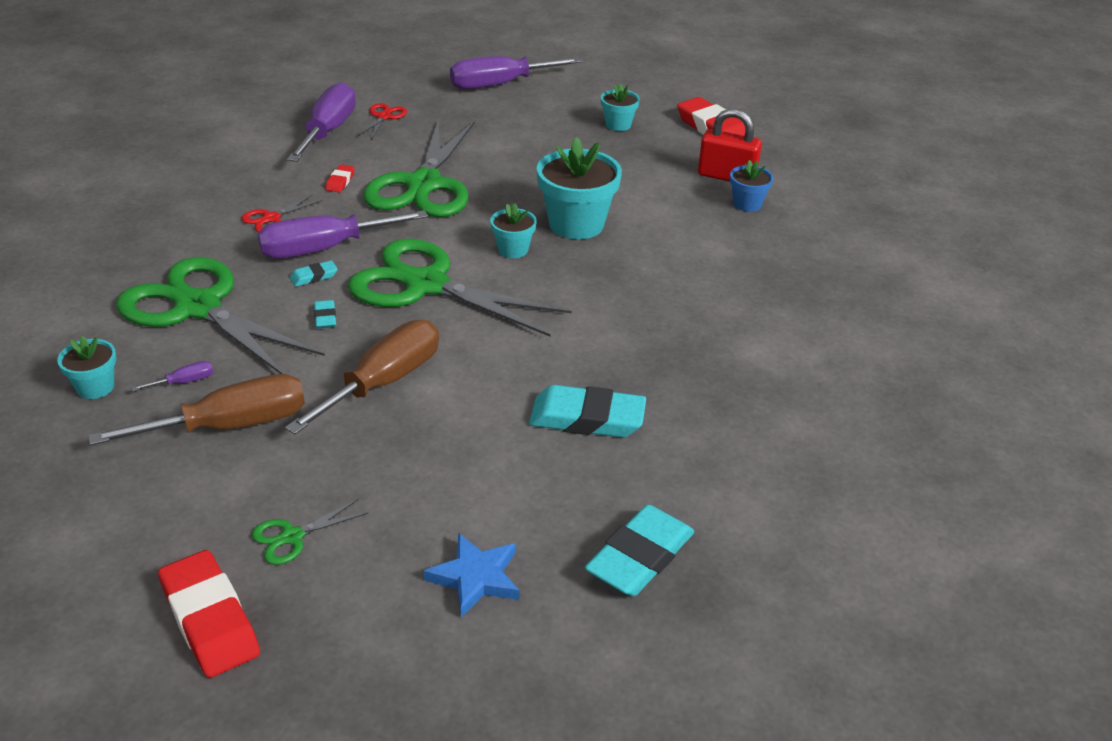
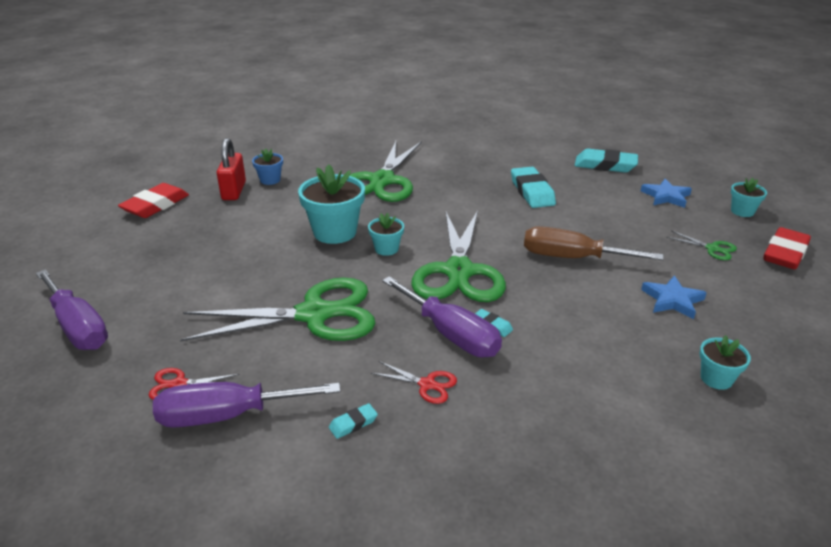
camera: 110 degrees left, 5 degrees down
(184, 382) = (662, 337): purple screwdriver -> none
(198, 307) = (584, 370): green scissors -> green scissors (382, 181)
(229, 426) = (672, 300): brown screwdriver -> blue star
(325, 317) = (534, 302): turquoise eraser -> turquoise eraser (353, 423)
(340, 181) = (334, 366): red eraser -> none
(618, 124) = (159, 245): turquoise flower pot -> turquoise flower pot (742, 211)

